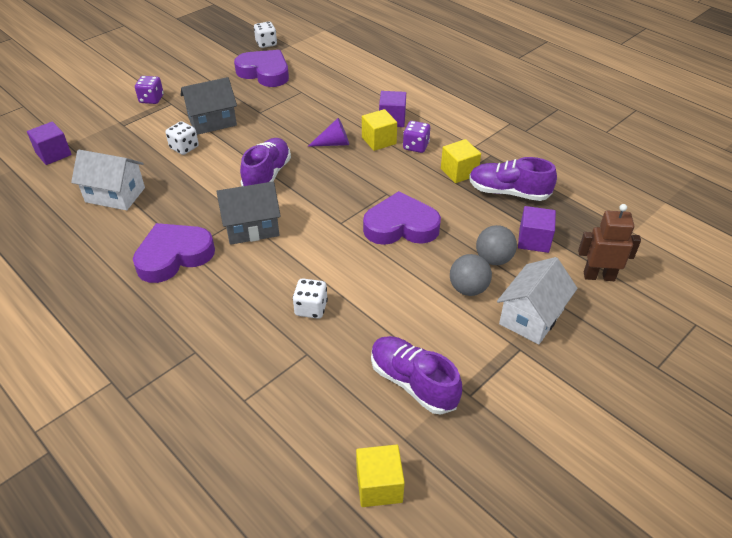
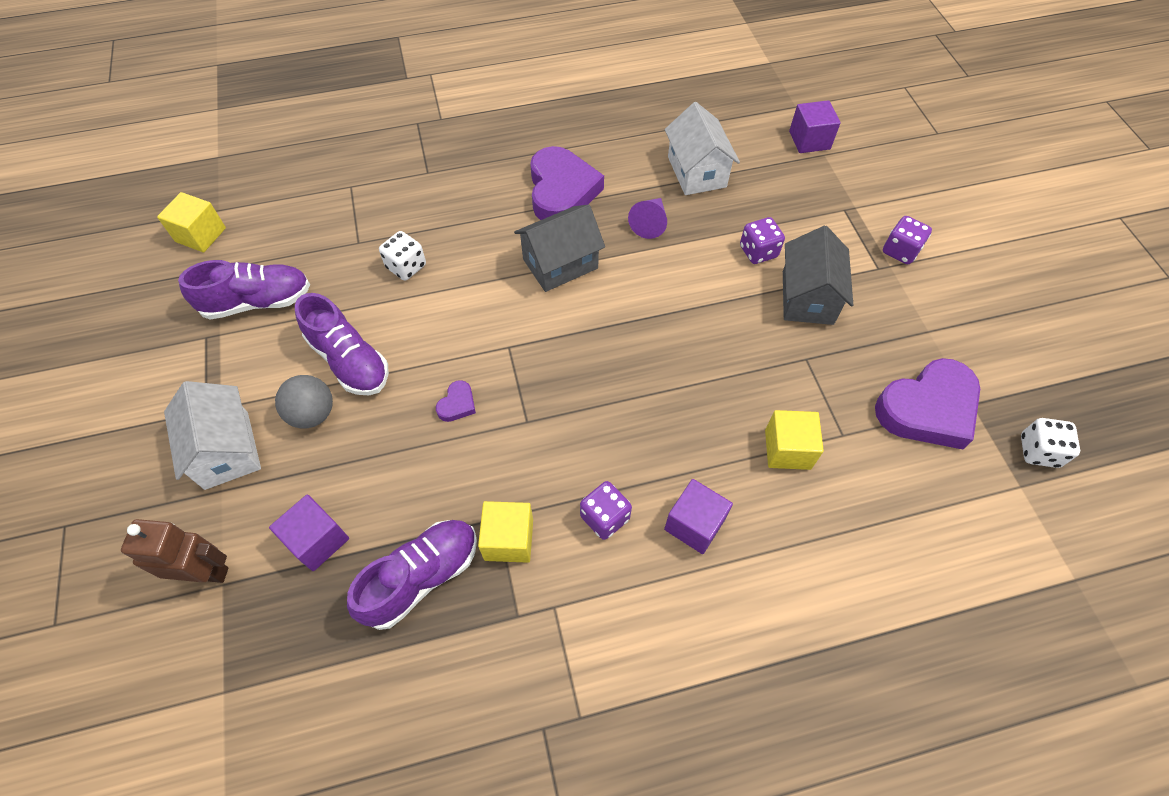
camera: 120 degrees right, 15 degrees up
(115, 195) = (696, 172): white house -> white house turned 60 degrees counterclockwise
(184, 148) = (758, 252): white dice -> purple dice
(252, 227) = (560, 264): grey house -> grey house turned 45 degrees clockwise
(267, 175) = (648, 312): purple shoe -> purple shoe (349, 360)
(334, 143) = (675, 414): purple cone -> purple cone (650, 223)
(379, 140) = (648, 475): yellow cube -> yellow cube (787, 449)
(401, 226) = (457, 404): purple heart -> purple heart, size x0.42
(493, 259) = (329, 470): grey ball -> none
(598, 276) = (205, 572): brown robot -> brown robot turned 120 degrees counterclockwise

